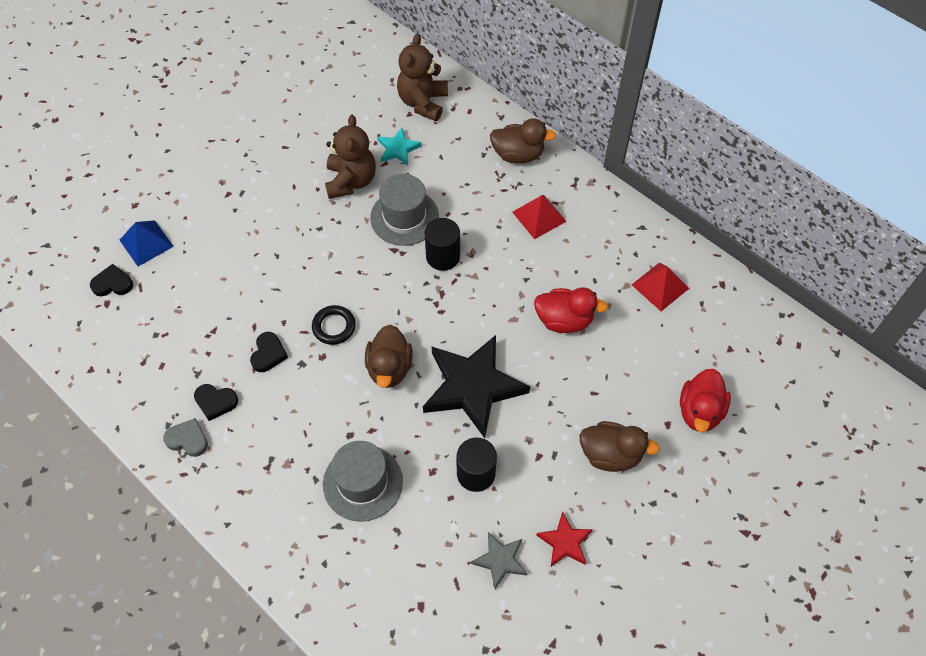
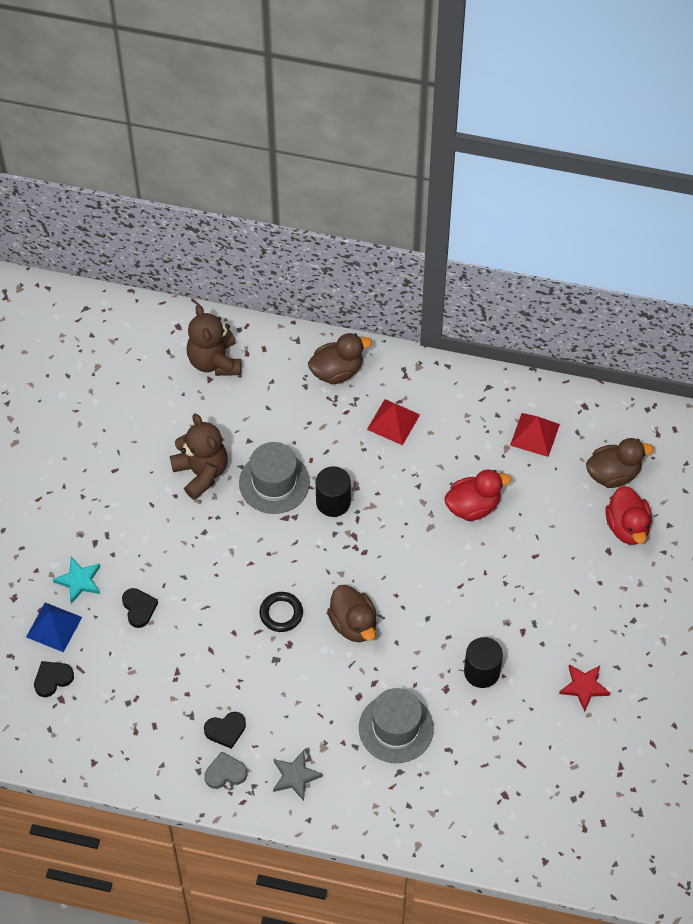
camera: 30 degrees left, 0 degrees up
(268, 354) = (241, 666): black heart -> black heart (139, 608)
(398, 149) = (223, 419): turquoise star -> turquoise star (79, 581)
(473, 387) = (434, 603): black star -> none
(500, 560) = (543, 728): grey star -> grey star (295, 776)
(610, 454) = (578, 599): brown duck -> brown duck (613, 474)

